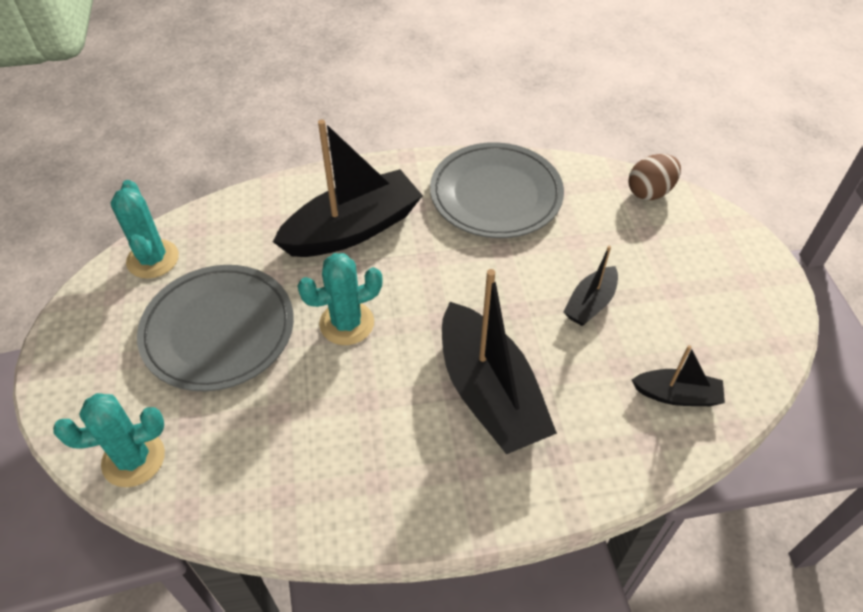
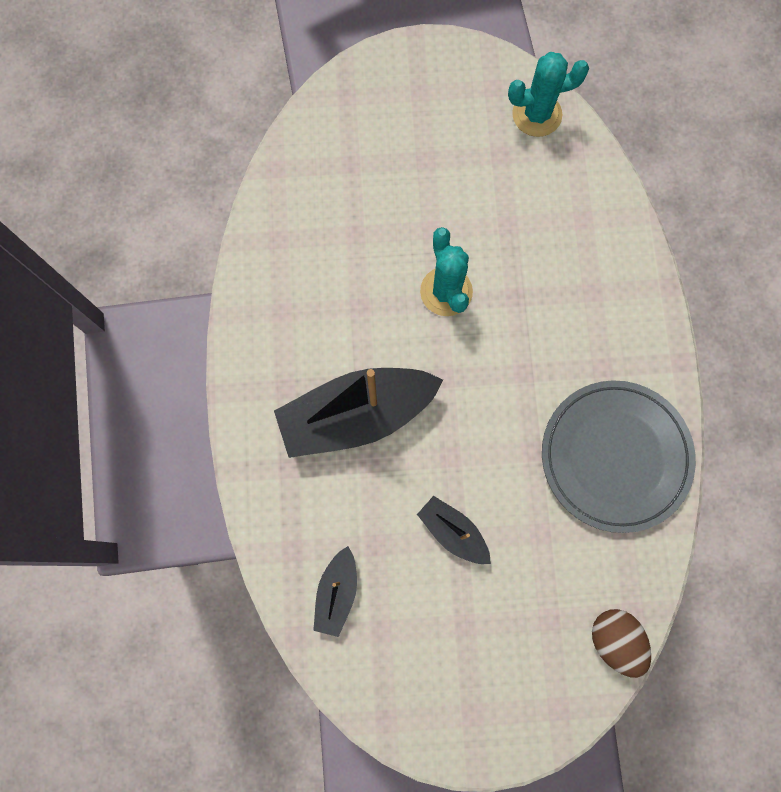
camera: 95 degrees right, 25 degrees up
(133, 459) = (323, 125): turquoise cactus -> none
(218, 330) = (446, 179): grey plate -> none
(353, 229) = (568, 300): black boat -> none

